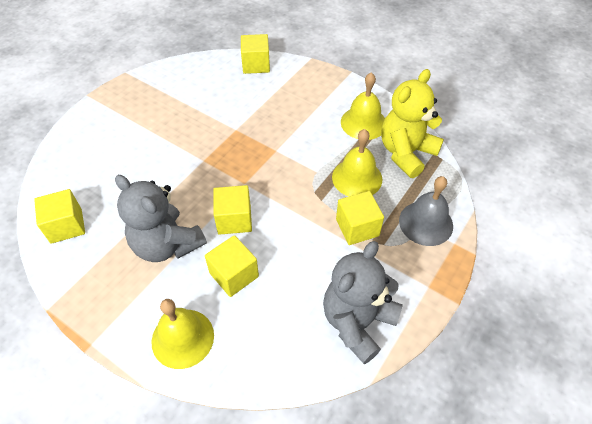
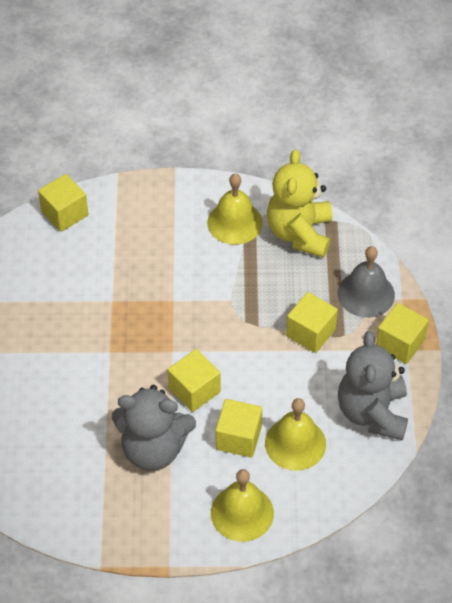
camera: 35 degrees left, 0 degrees up
(66, 226) = (38, 491): yellow cube -> yellow cube (400, 343)
(357, 178) = (273, 285): yellow bell -> yellow bell (295, 443)

